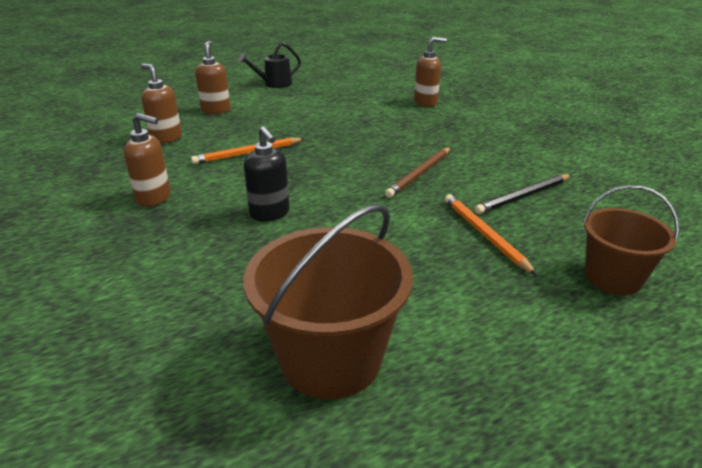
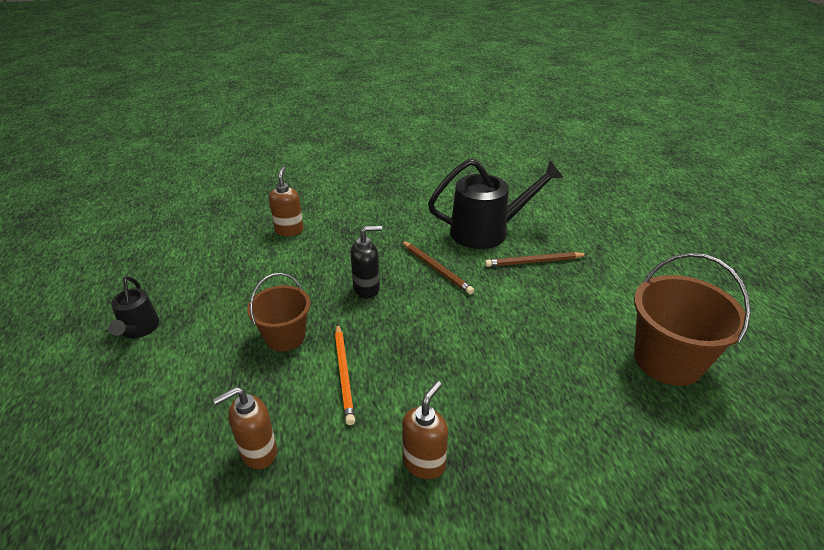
camera: 75 degrees left, 5 degrees up
(216, 110) = (193, 395): brown soap dispenser -> none
(270, 213) = (480, 369): black soap dispenser -> black soap dispenser (367, 289)
(484, 234) = (534, 262): orange pencil -> brown pencil
(523, 196) = (487, 231): black pencil -> black watering can
(613, 277) = (586, 230): brown bucket -> brown bucket (285, 337)

